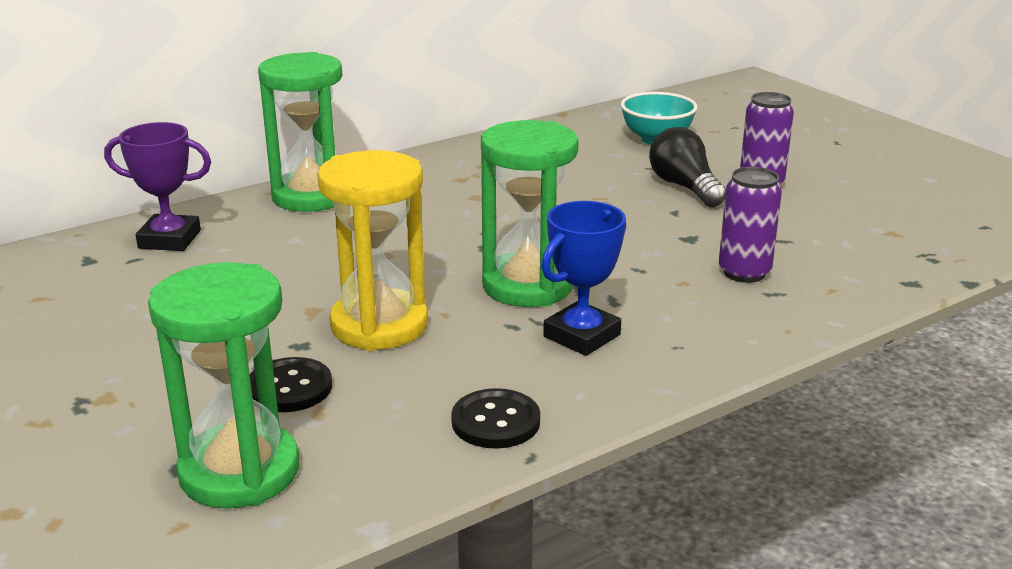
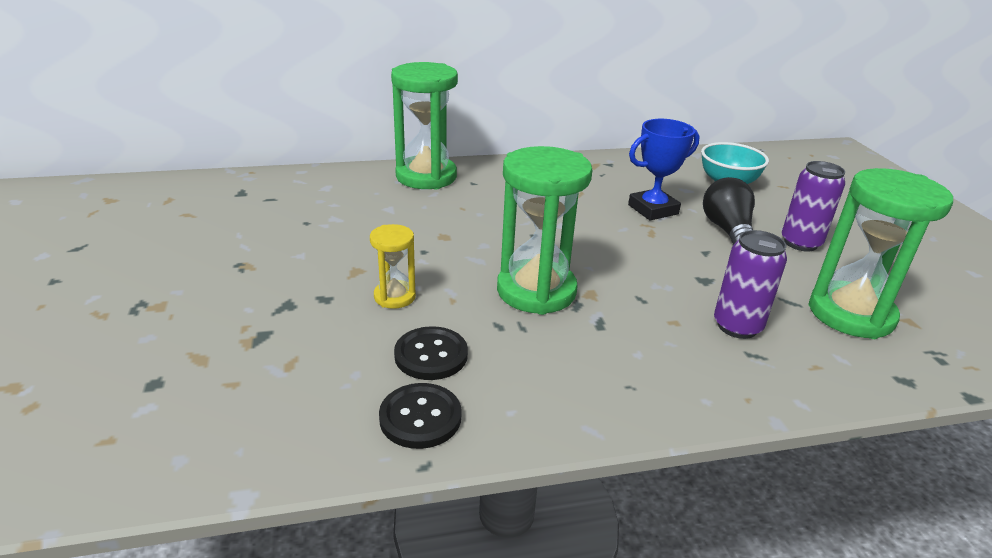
camera: 20 degrees right, 5 degrees up
(170, 239) = (305, 189): purple trophy -> none
(239, 471) = (190, 402): green hourglass -> green hourglass (850, 314)
(289, 388) = (287, 335): black button -> black button (431, 355)
(379, 325) = (394, 297): yellow hourglass -> yellow hourglass, size x0.51
(582, 336) = (551, 351): blue trophy -> blue trophy (653, 209)

